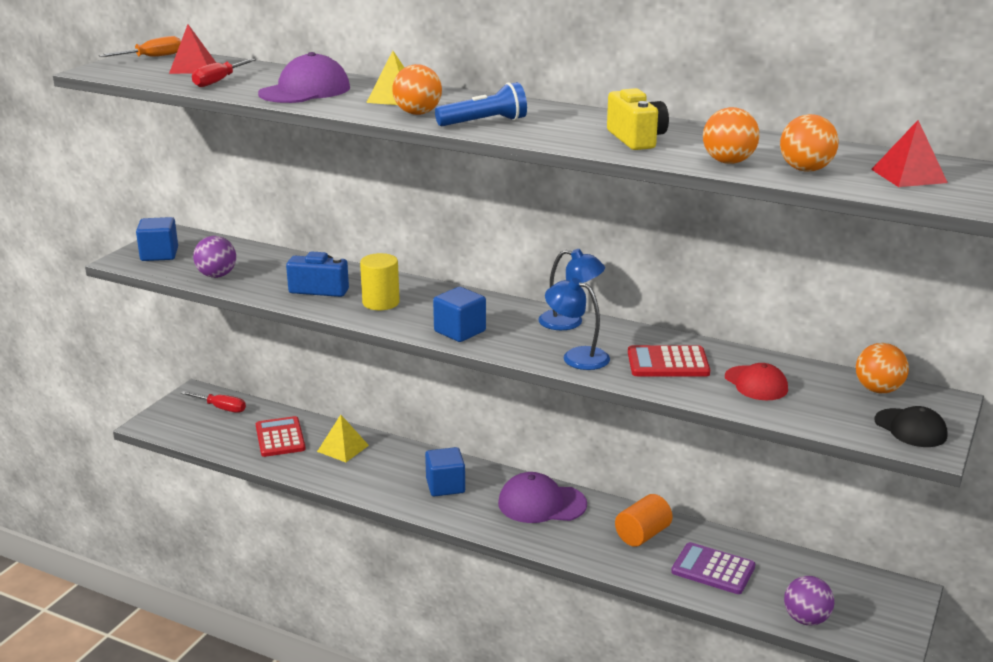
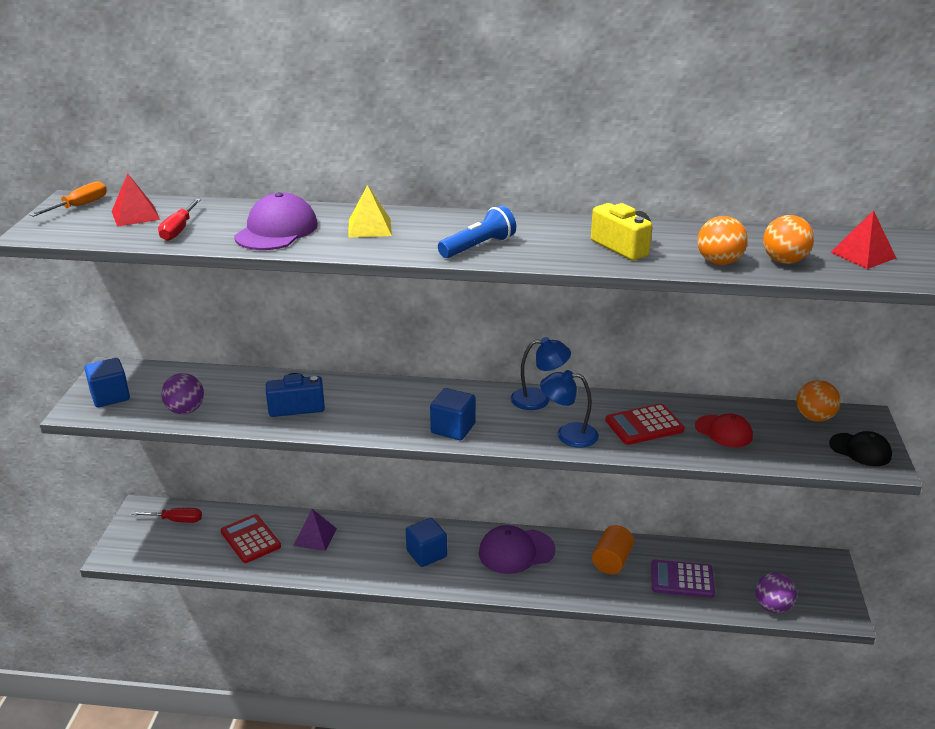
camera: 20 degrees left, 5 degrees up
(343, 448) = (315, 537): yellow pyramid -> purple pyramid
(381, 303) = (362, 411): yellow cylinder -> none
(417, 113) = (408, 244): orange ball -> none

